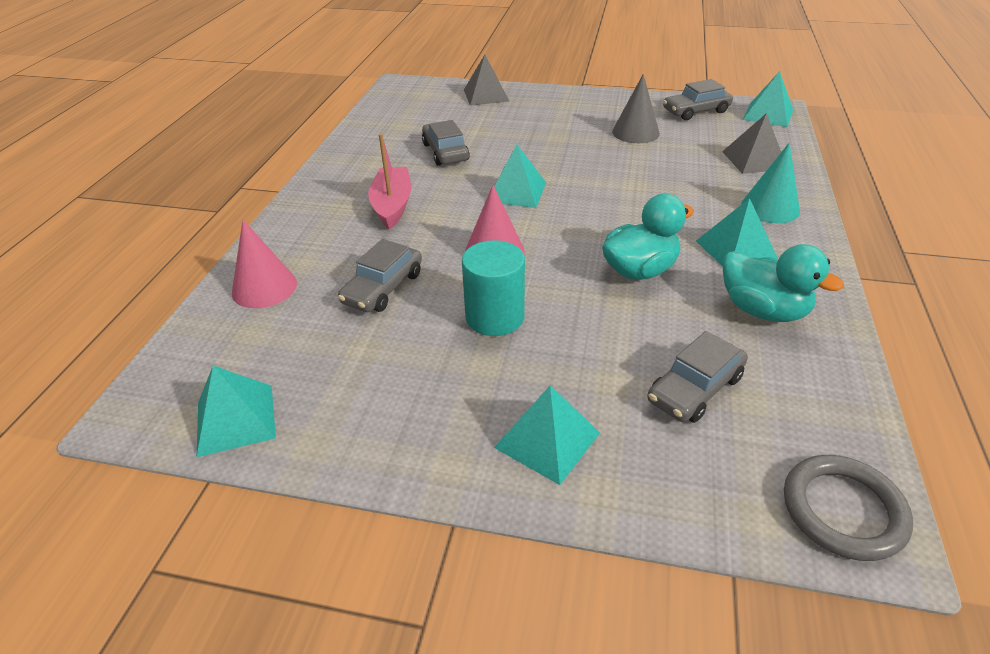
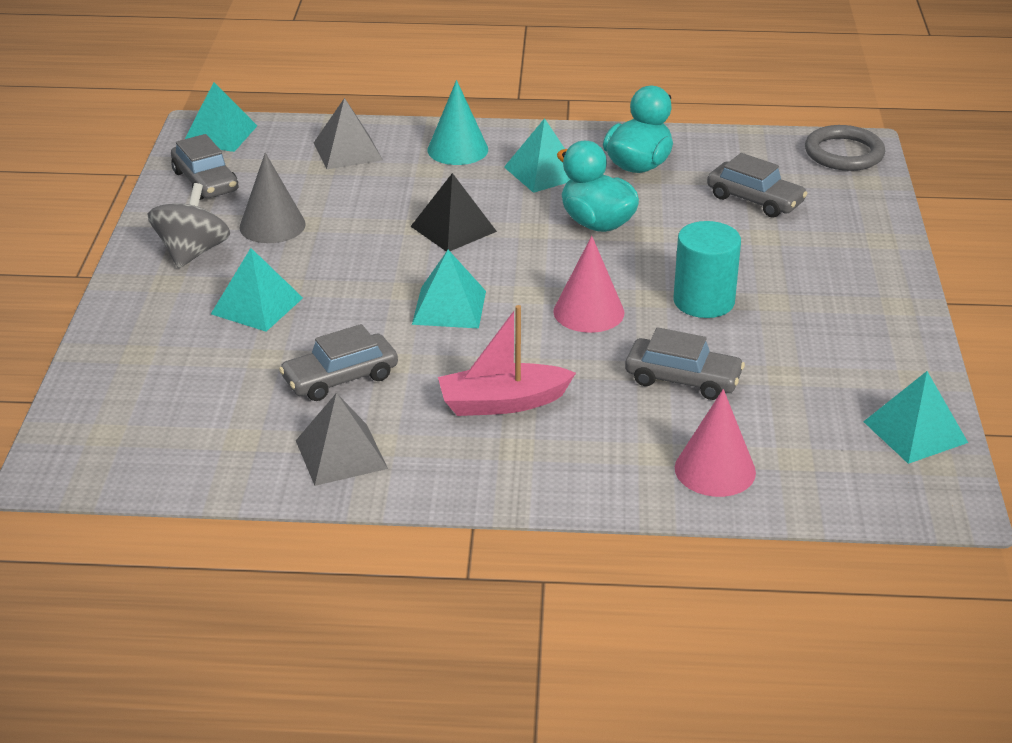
camera: 100 degrees left, 5 degrees down
(486, 95) = (124, 362): grey pyramid -> grey pyramid (341, 454)
(547, 439) = (845, 263): turquoise pyramid -> turquoise pyramid (257, 306)
(601, 109) = (192, 252): none -> grey spinning top
(630, 199) = (453, 229): none -> black pyramid

